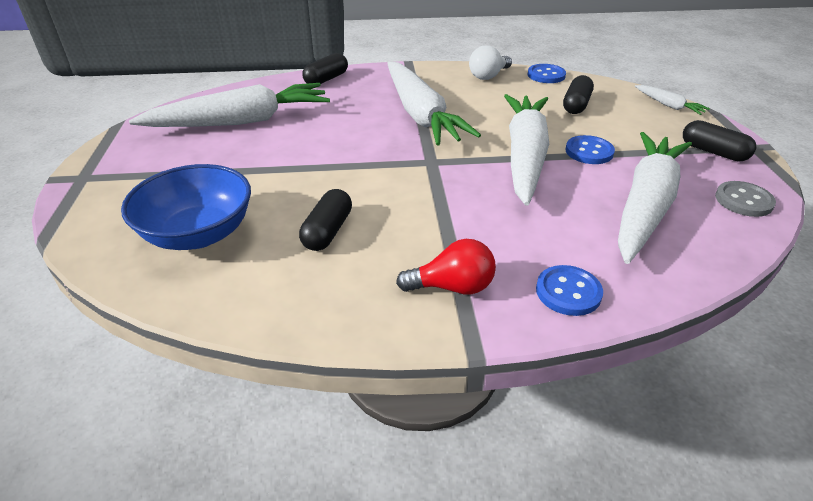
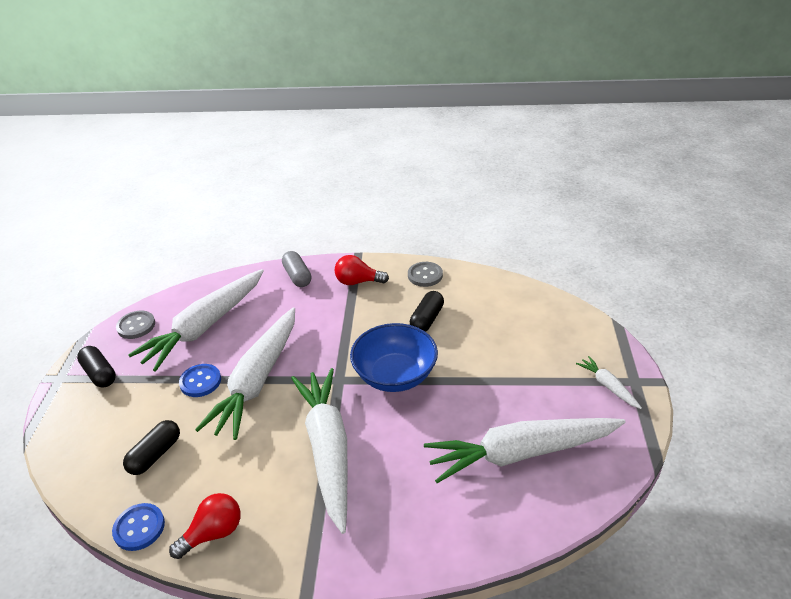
camera: 170 degrees left, 0 degrees up
(198, 234) = (513, 322): blue bowl -> blue bowl (395, 375)
(326, 79) = (430, 545): black capsule -> none
(331, 307) = (425, 275): none -> grey button
(488, 76) = (213, 533): white light bulb -> red light bulb
(568, 292) = (297, 276): blue button -> grey capsule
(668, 105) = (62, 446): white carrot -> white carrot (608, 386)

